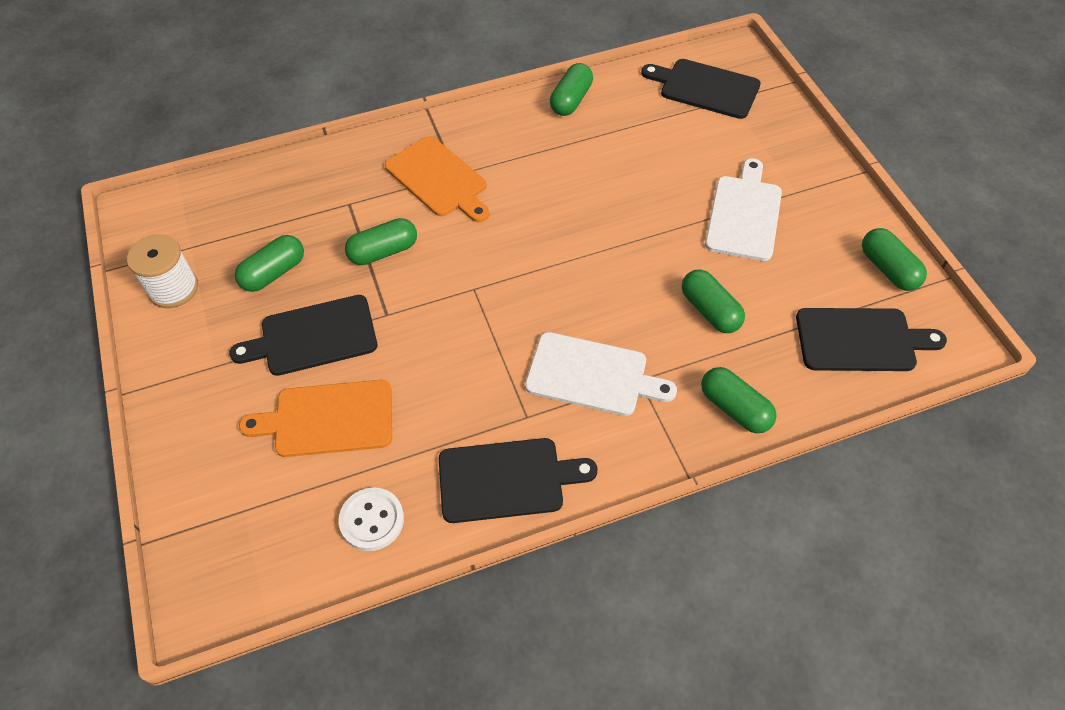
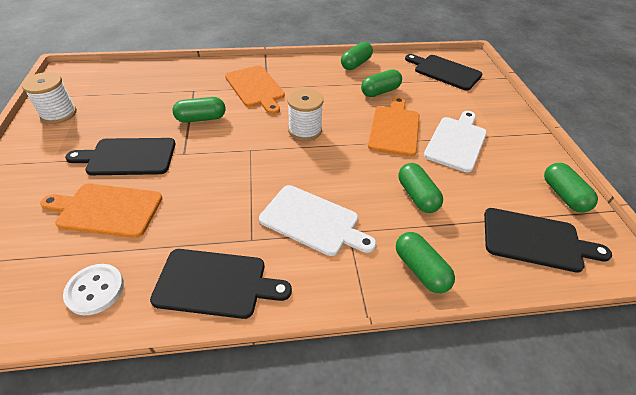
camera: 10 degrees right, 10 degrees down
(274, 273) = (125, 117): green capsule -> green capsule (380, 91)
(536, 240) = (305, 130): none -> white spool
(657, 210) = (394, 128): none -> orange cutting board

